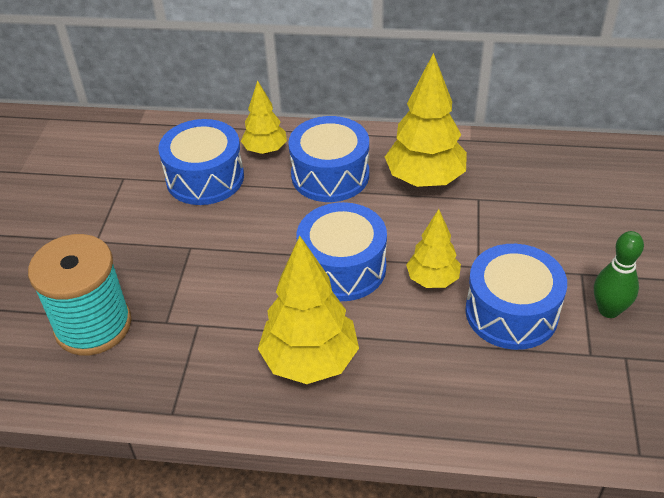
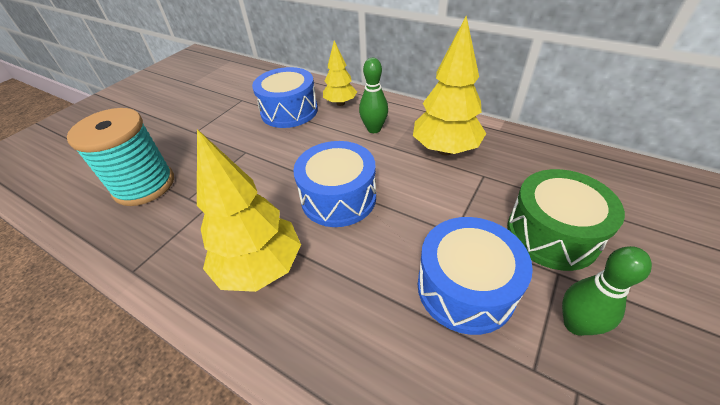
camera: 25 degrees right, 0 degrees up
(330, 175) = (374, 129): blue drum -> green bowling pin
(432, 280) = (406, 231): yellow tree -> none
(564, 240) = (552, 234): none -> green drum

